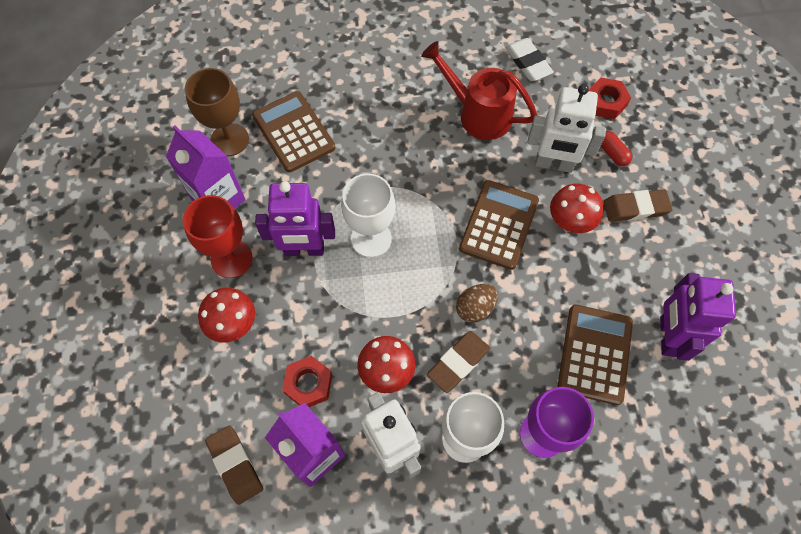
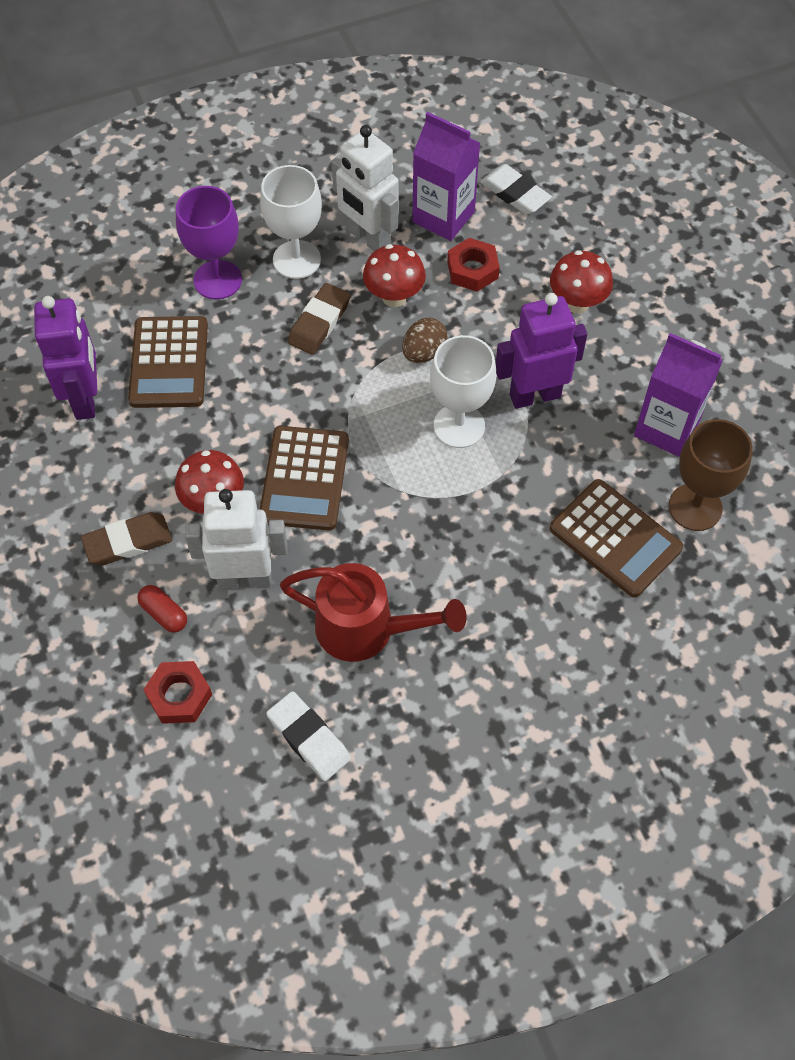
camera: 165 degrees right, 5 degrees down
(231, 259) = (614, 366): red goblet -> none
(235, 465) = (515, 193): brown eraser -> white eraser
(475, 308) = (313, 378): brown egg -> brown egg (424, 352)

